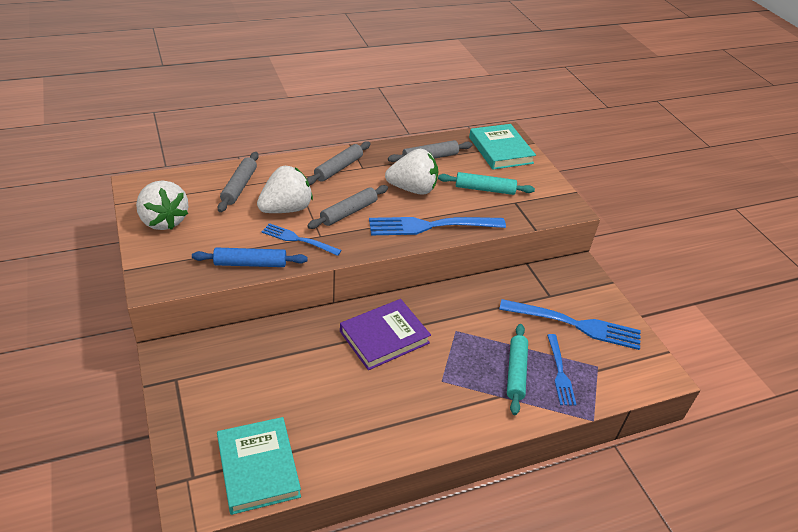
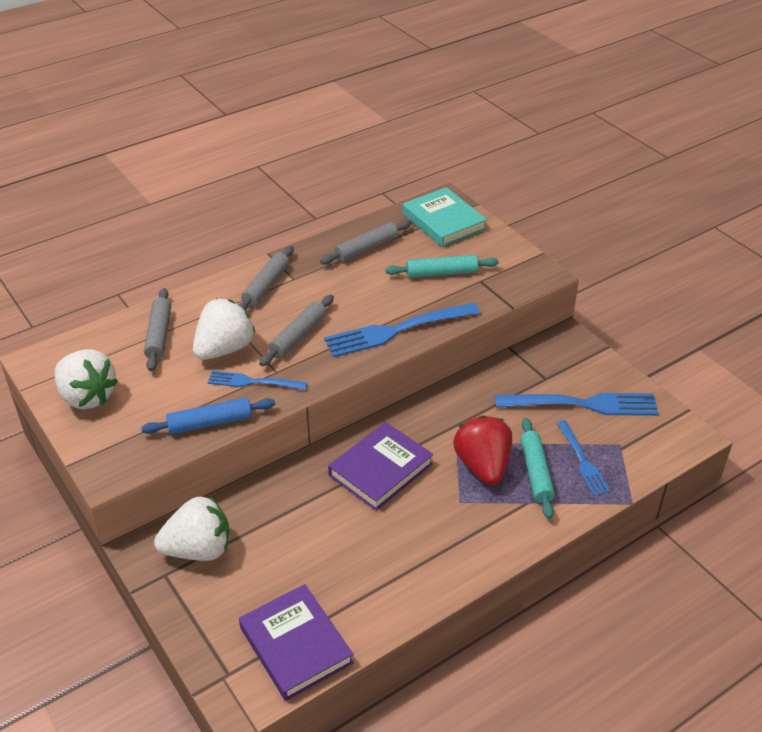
camera: 10 degrees left, 0 degrees up
(258, 468) = (295, 645): turquoise book -> purple book
(412, 189) = (360, 291): white strawberry -> white strawberry (199, 549)
(472, 355) = (483, 466): none -> red strawberry

